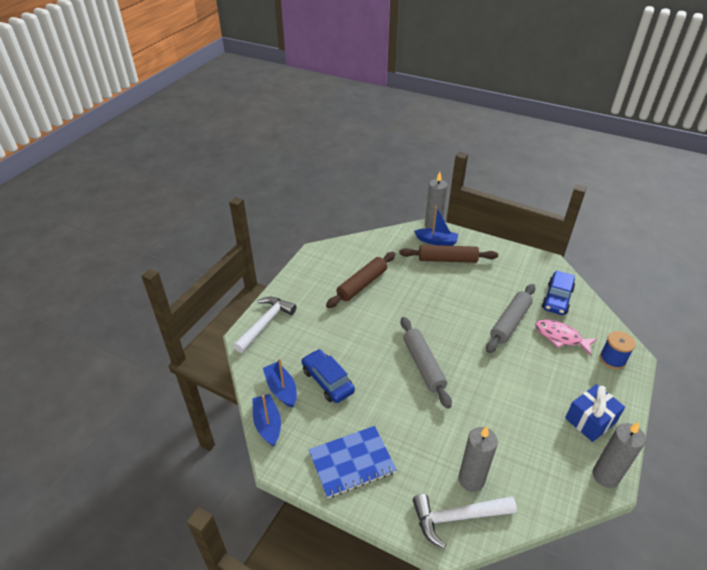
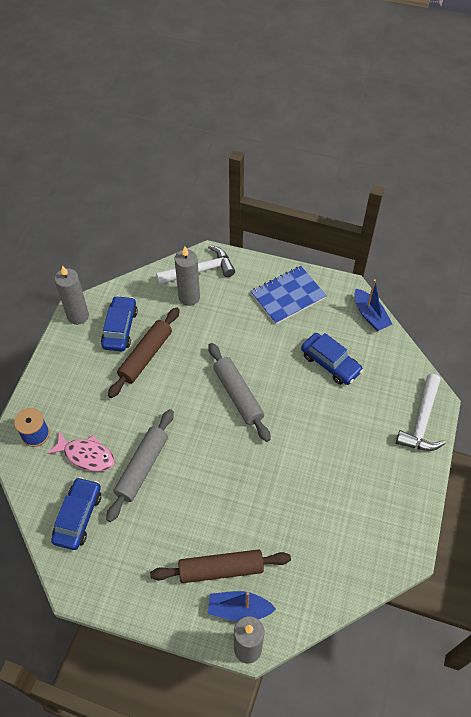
camera: 170 degrees right, 15 degrees up
(281, 389) = (371, 348): blue boat -> none
(362, 284) = (328, 500): brown rolling pin -> brown rolling pin (146, 356)
(551, 452) = (120, 328): none -> blue car
(590, 420) = (78, 361): blue gift -> none

